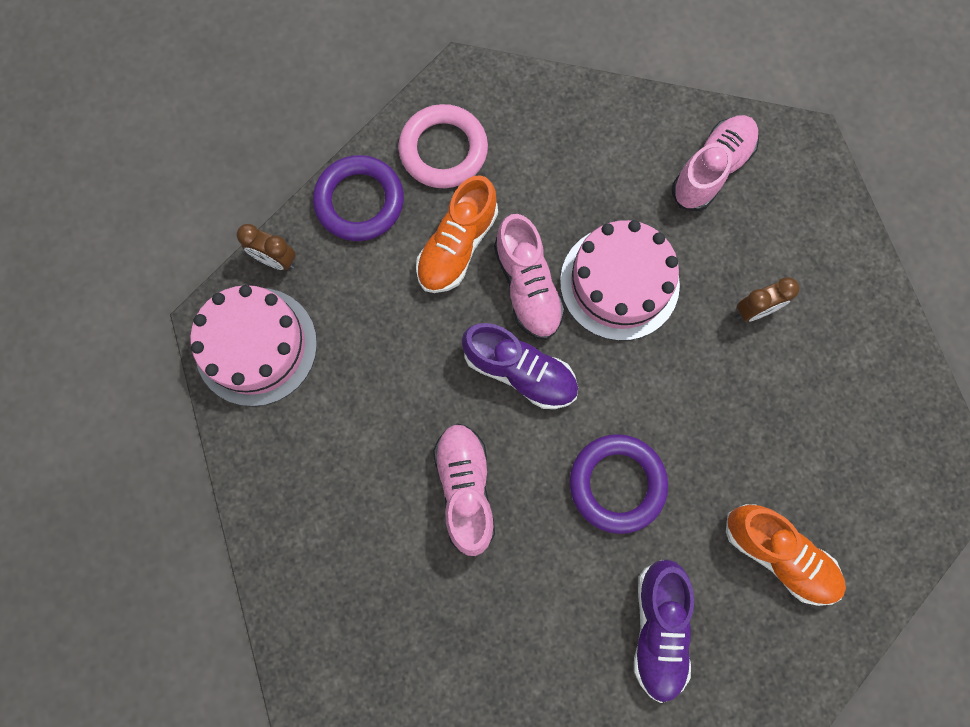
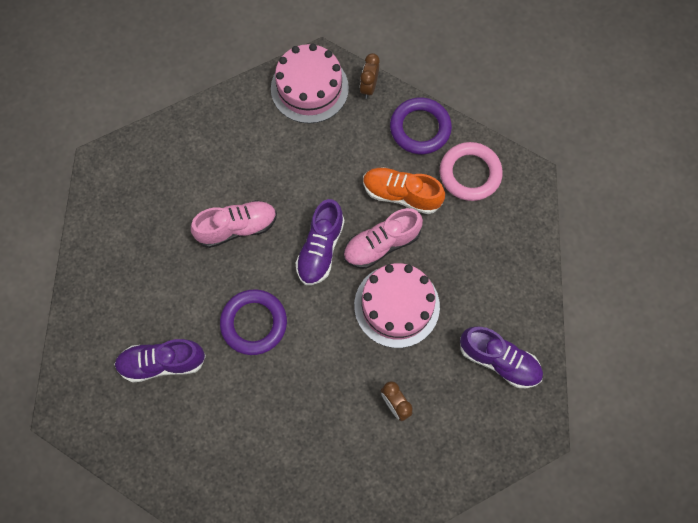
camera: 80 degrees right, 5 degrees down
(711, 170) = (499, 360): pink shoe -> purple shoe
(778, 554) = (220, 439): orange shoe -> none

